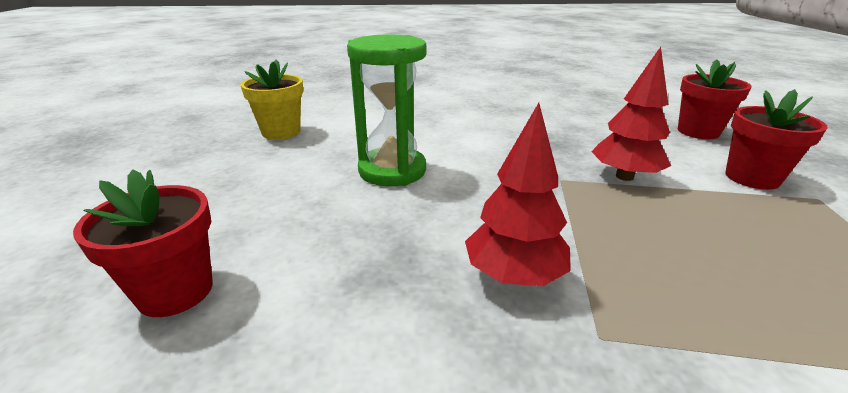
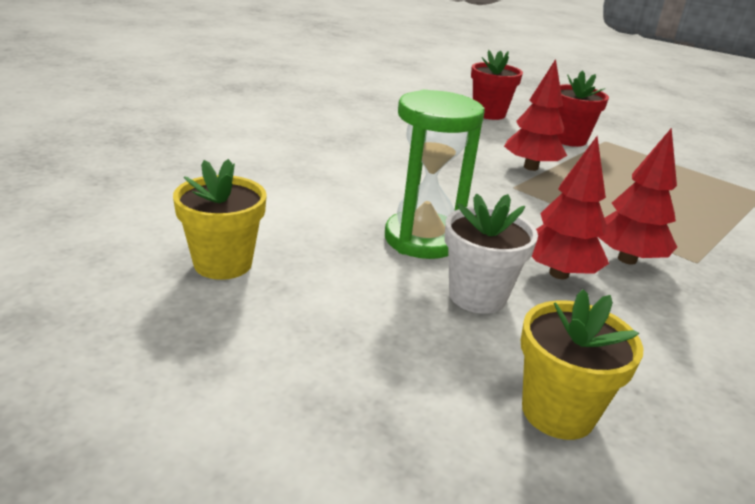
camera: 60 degrees left, 0 degrees up
(175, 291) = (557, 412): red flower pot -> yellow flower pot
(329, 212) = (477, 296): none -> white flower pot
(419, 240) = (559, 273): none -> red tree

